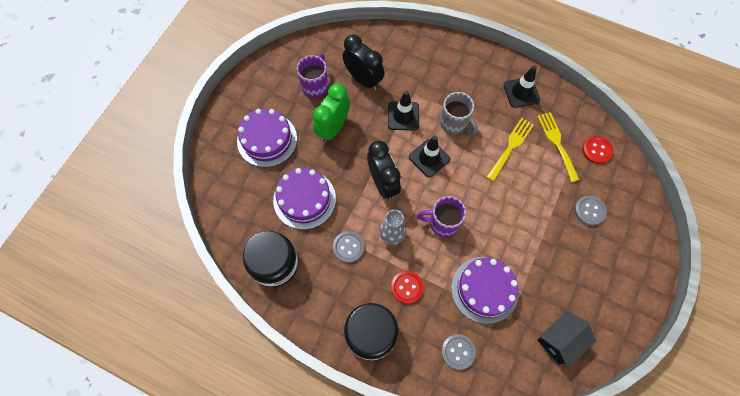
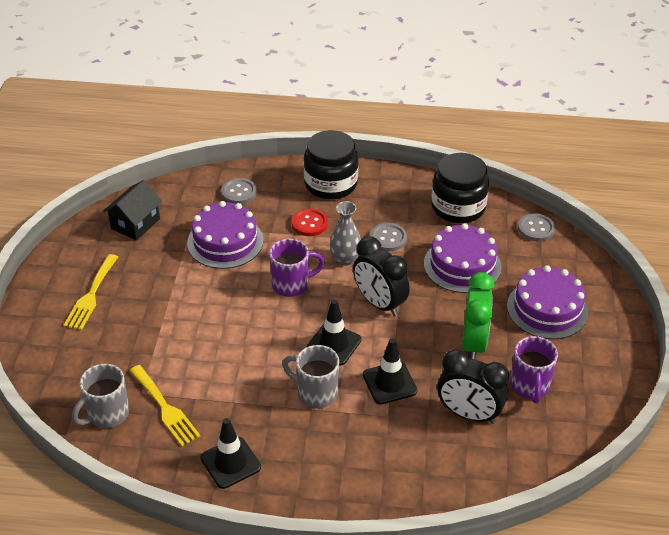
camera: 160 degrees right, 25 degrees down
(511, 146) = (229, 386): yellow fork -> yellow fork (91, 295)
(589, 211) = (112, 342): grey button -> grey button (536, 229)
(597, 150) = (107, 414): red button -> grey mug

